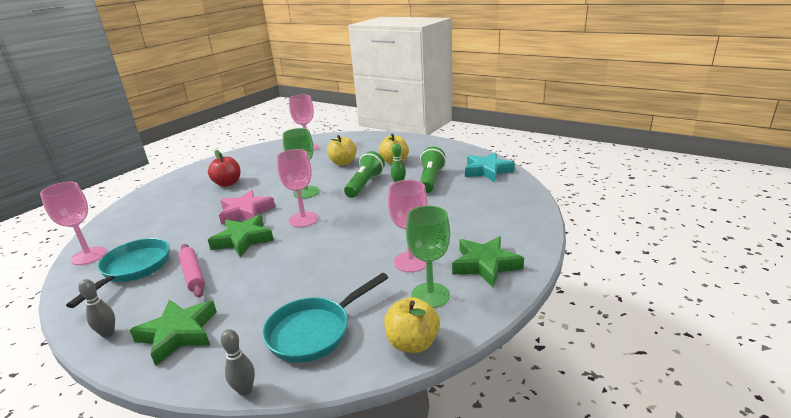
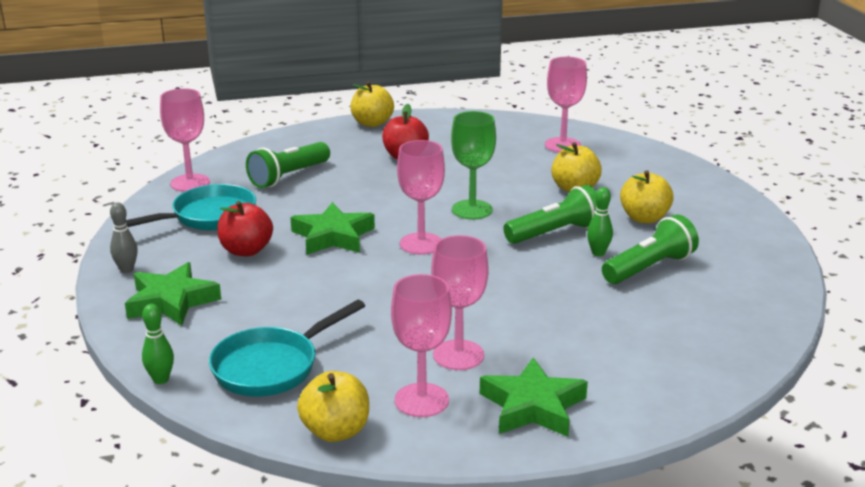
camera: 40 degrees right, 0 degrees up
(163, 222) = (288, 176): none -> green flashlight
(181, 176) = (372, 123): none -> yellow apple
(193, 275) = (246, 250): pink rolling pin -> red apple
(245, 390) = (161, 379): grey bowling pin -> green bowling pin
(246, 212) = (377, 204): pink star -> none
(314, 331) = (272, 366): turquoise pan -> turquoise pan turned 45 degrees counterclockwise
(430, 295) = (421, 400): green goblet -> pink goblet
(487, 171) = (753, 294): turquoise star -> none

